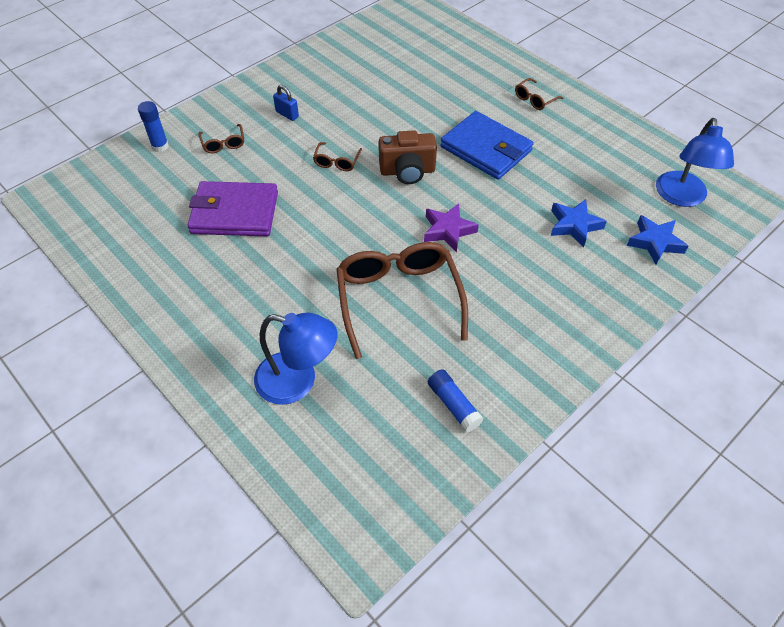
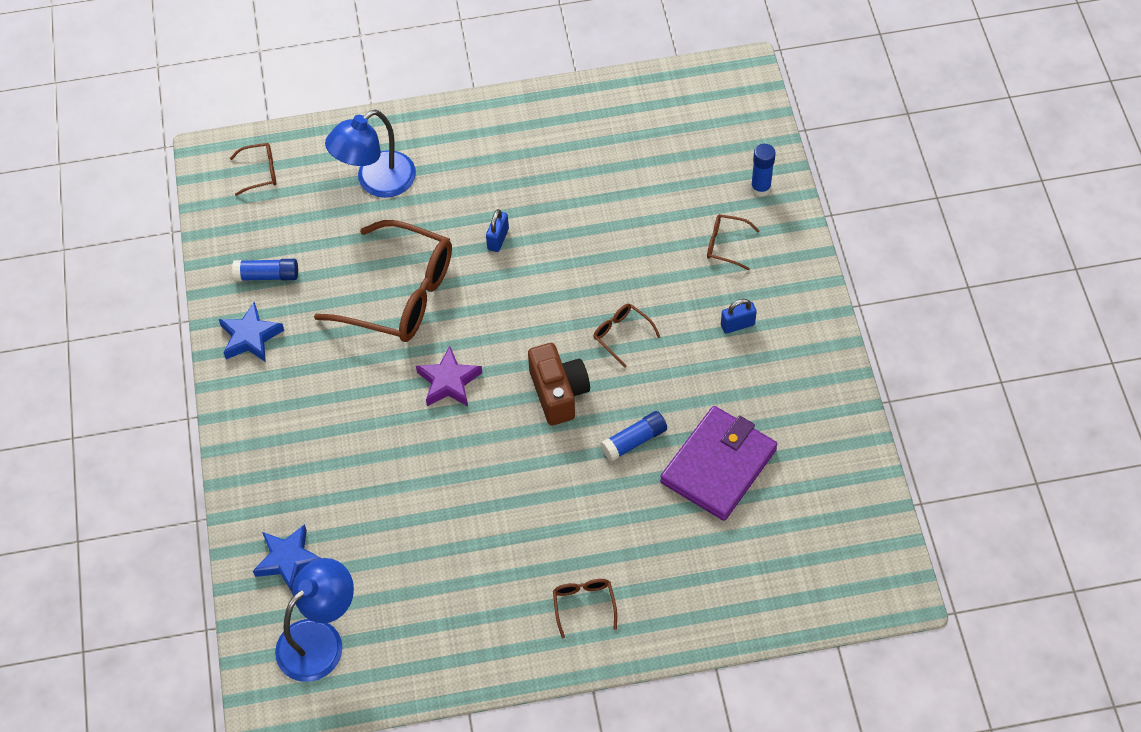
camera: 125 degrees right, 5 degrees up
(235, 213) = (609, 214): purple wallet -> purple wallet (718, 466)
(302, 265) = (498, 239): none -> blue padlock
(348, 489) = (260, 172): none -> brown glasses
(407, 171) = (558, 393): brown camera -> brown camera turned 135 degrees clockwise
(411, 123) = (634, 441): none -> blue glue stick
(486, 149) = (538, 492): blue wallet -> none
(574, 225) = (367, 501): blue star -> blue star (250, 337)
(681, 197) = (320, 639): blue lamp -> blue lamp turned 90 degrees clockwise

